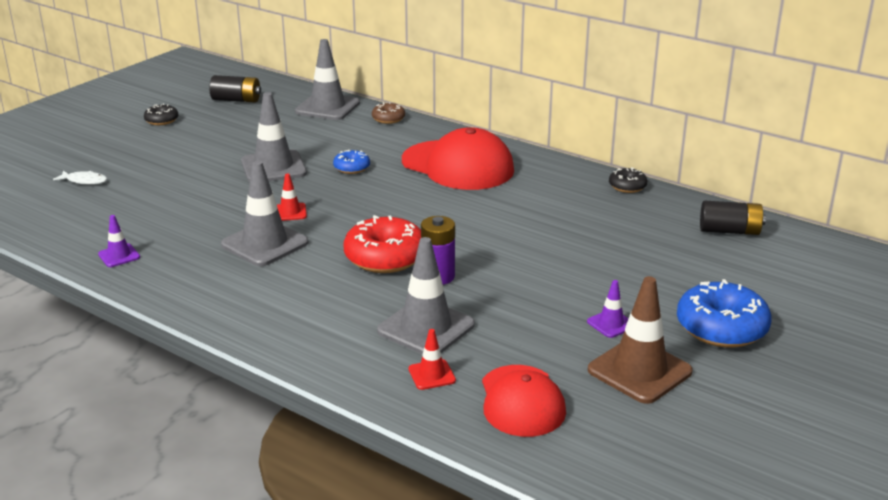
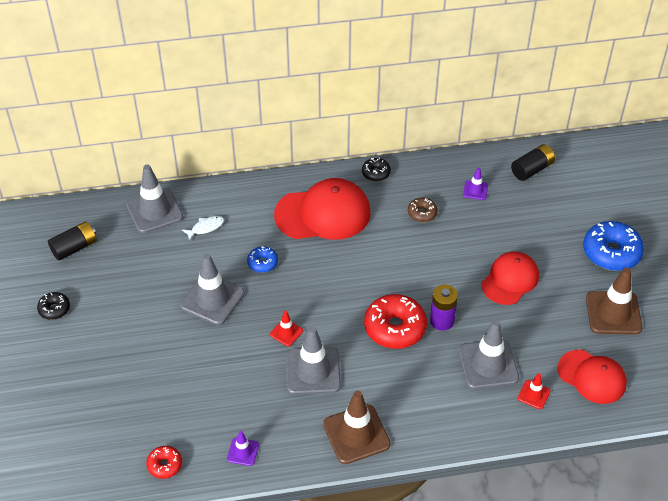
camera: 45 degrees left, 20 degrees up
(56, 230) = (165, 465): none -> red donut
(84, 181) = (104, 409): white fish -> white fish (205, 228)
(220, 299) = (356, 434): none -> brown traffic cone
(388, 119) = (214, 195): brown donut -> brown donut (422, 213)
(561, 287) = (510, 280): none -> red cap
(611, 324) = (564, 289): purple traffic cone -> purple traffic cone (475, 190)
(627, 186) = (439, 165): black donut -> black donut (376, 173)

